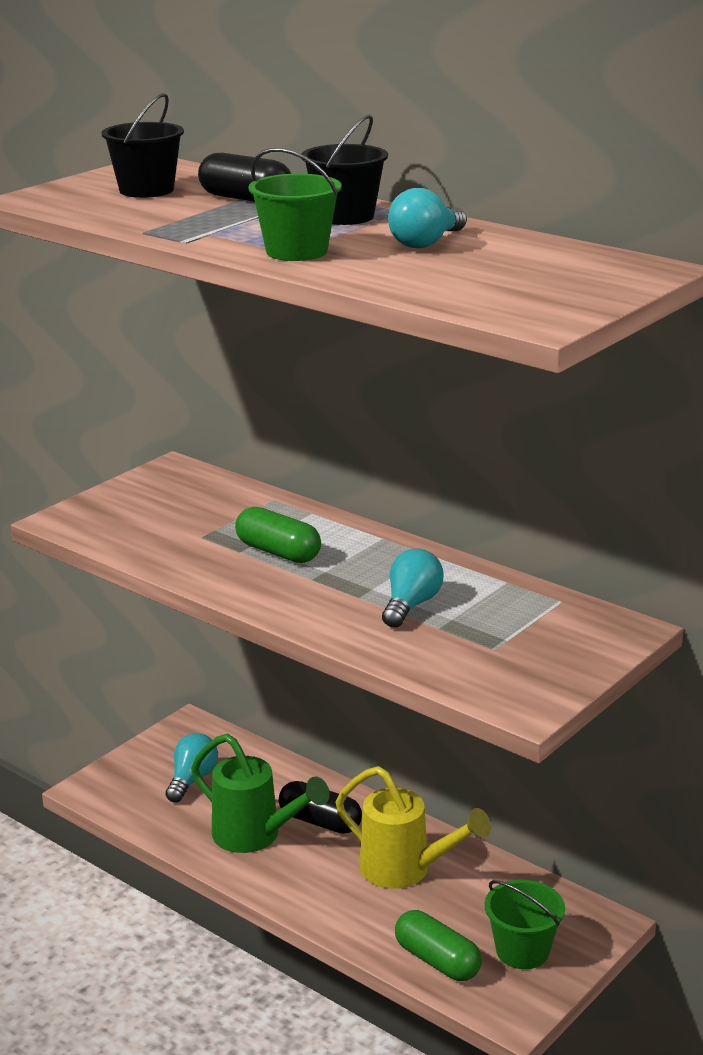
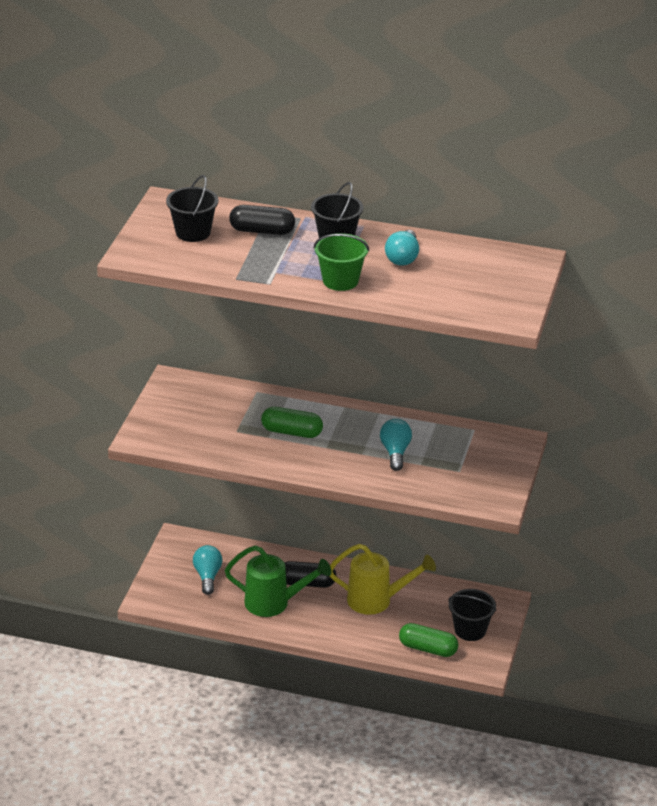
camera: 25 degrees left, 10 degrees up
(522, 951) = (470, 630): green bucket -> black bucket

